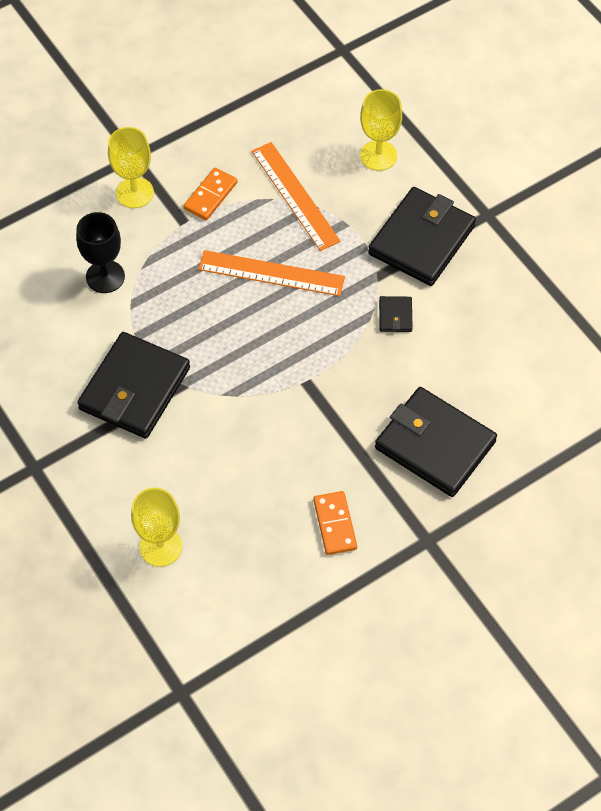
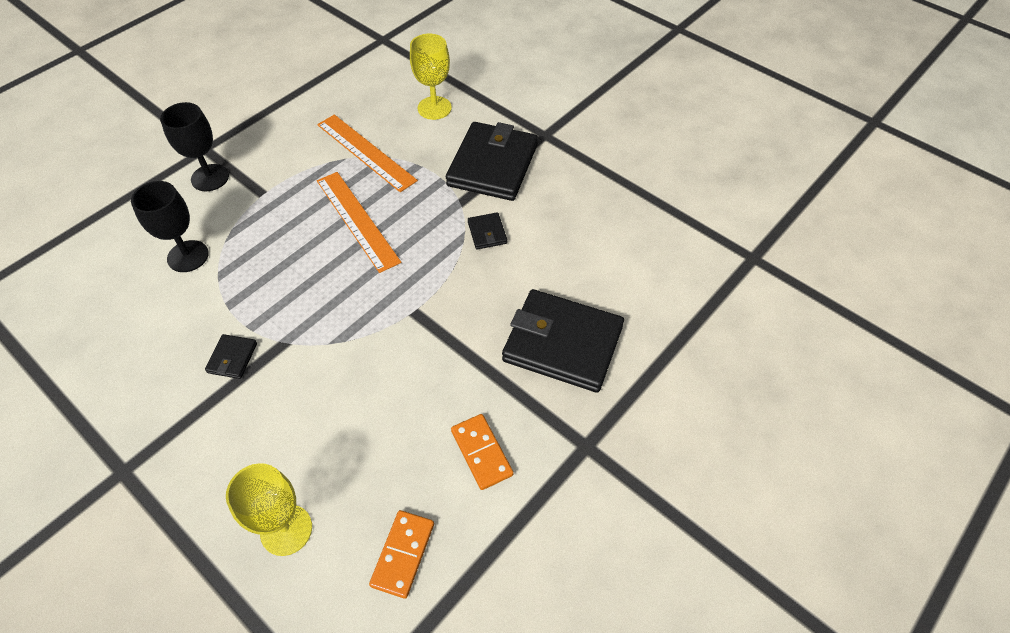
camera: 15 degrees left, 5 degrees down
(135, 193) = (210, 178): yellow goblet -> black goblet
(135, 389) = (232, 358): black wallet -> black wallet, size x0.42
(210, 196) = (285, 167): orange domino -> orange domino (403, 554)
(271, 273) = (357, 220): orange ruler -> orange ruler turned 60 degrees clockwise

